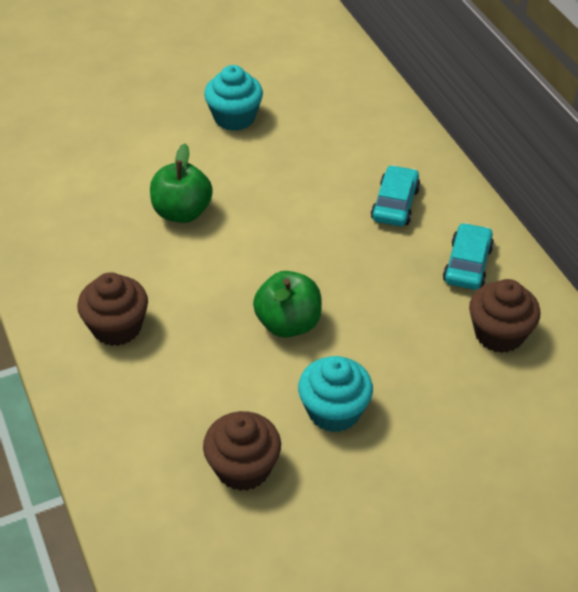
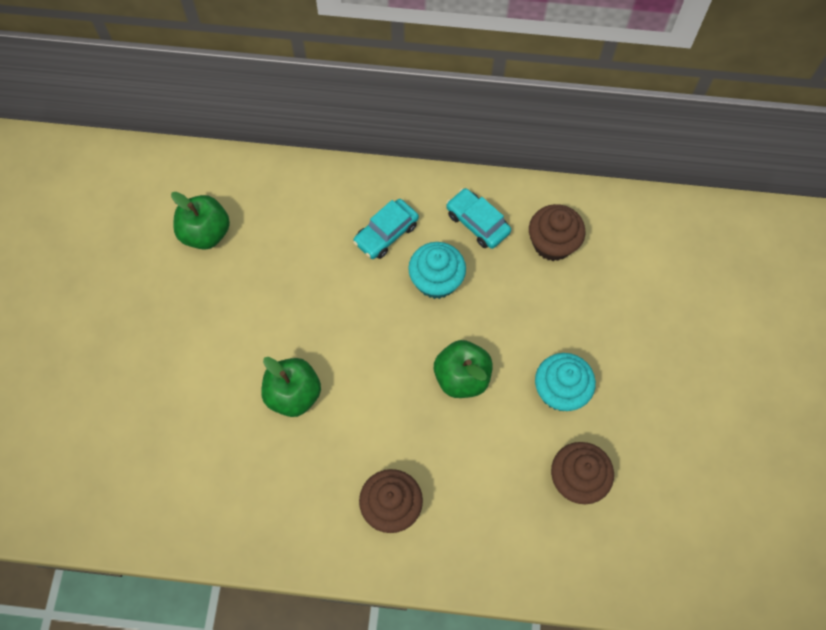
camera: 60 degrees left, 20 degrees up
(234, 117) = (205, 295): turquoise cupcake -> turquoise cupcake (436, 281)
(293, 93) = (206, 233): none -> green apple
(395, 204) = (386, 233): turquoise car -> turquoise car turned 90 degrees counterclockwise

